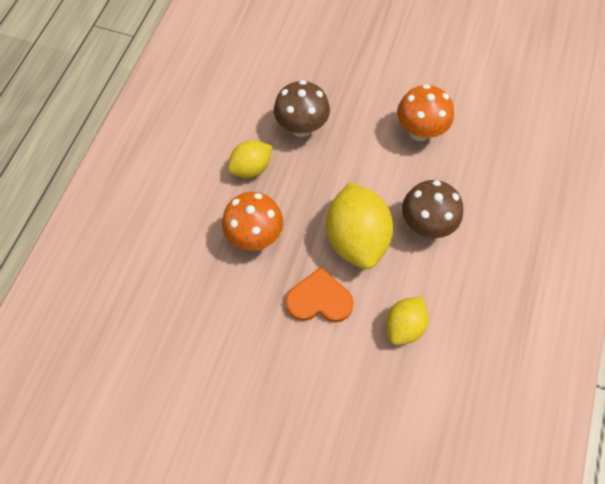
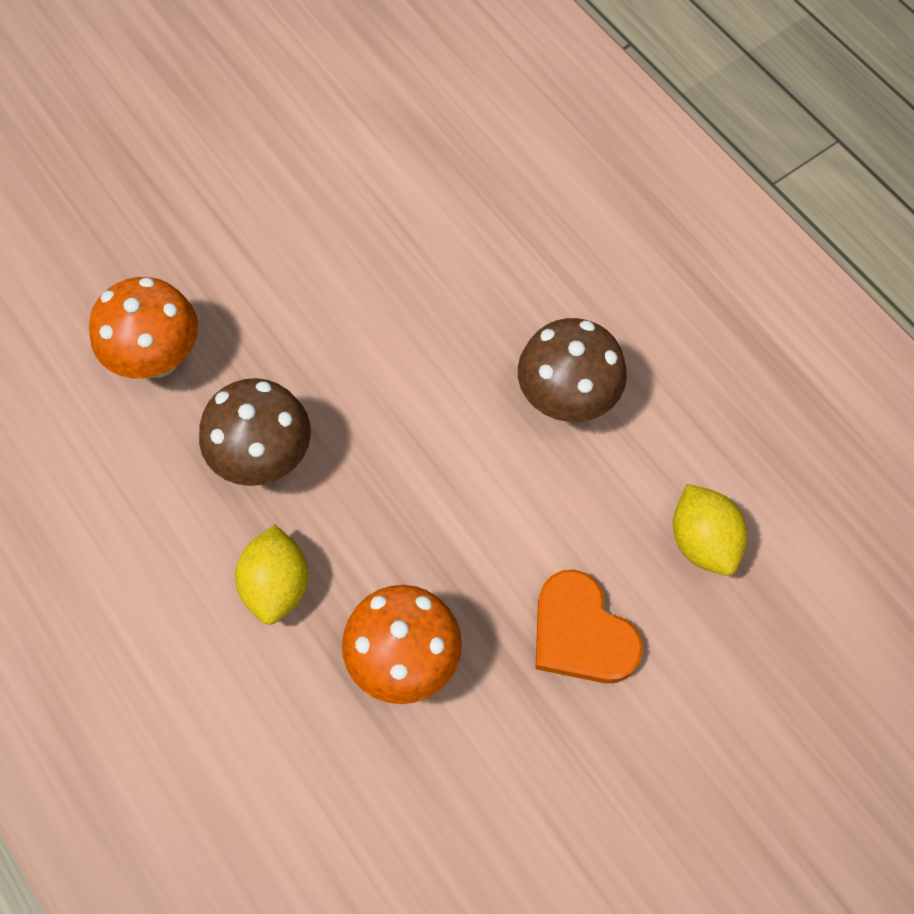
camera: 55 degrees left, 0 degrees up
(319, 299) = (581, 633): orange heart -> orange heart turned 75 degrees counterclockwise
(356, 238) = (519, 511): yellow lemon -> none
(419, 131) = (408, 297): orange mushroom -> orange mushroom (157, 358)

